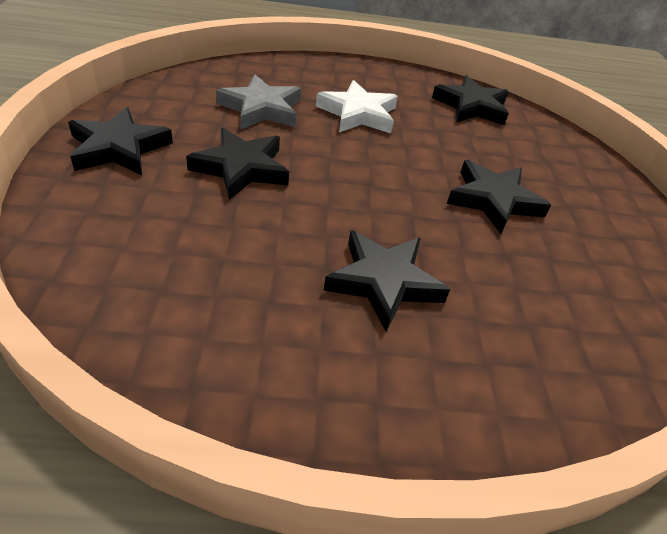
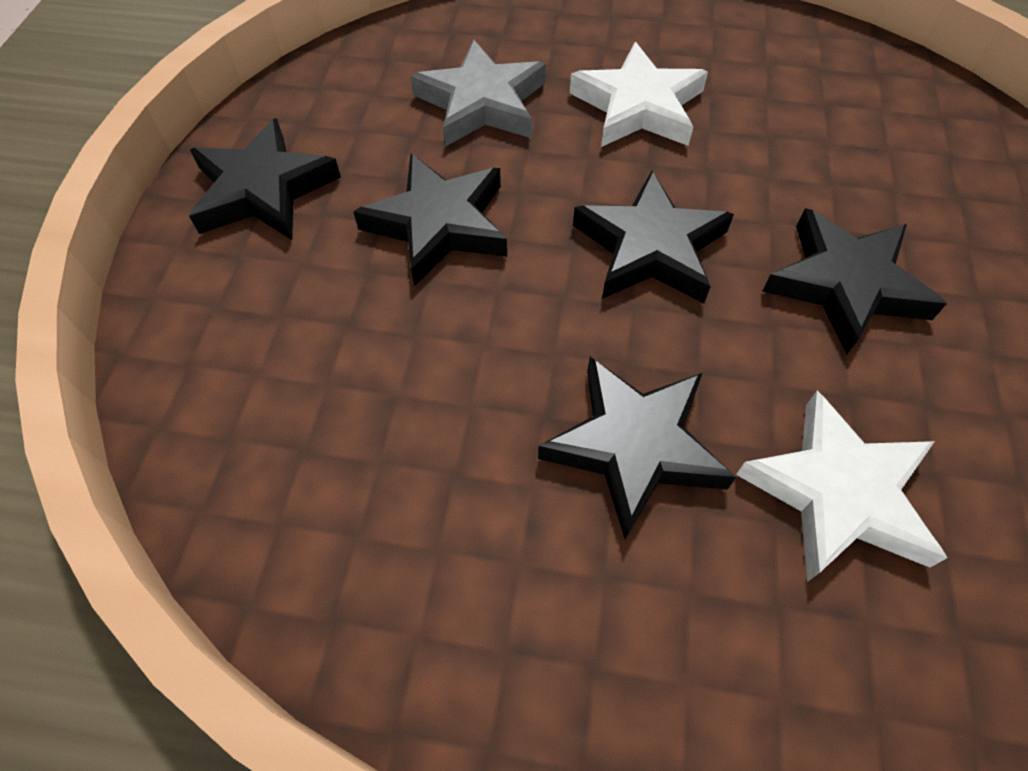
camera: 15 degrees right, 15 degrees up
(471, 106) = (840, 81): black star -> black star (650, 247)
(510, 302) = (838, 493): none -> white star

